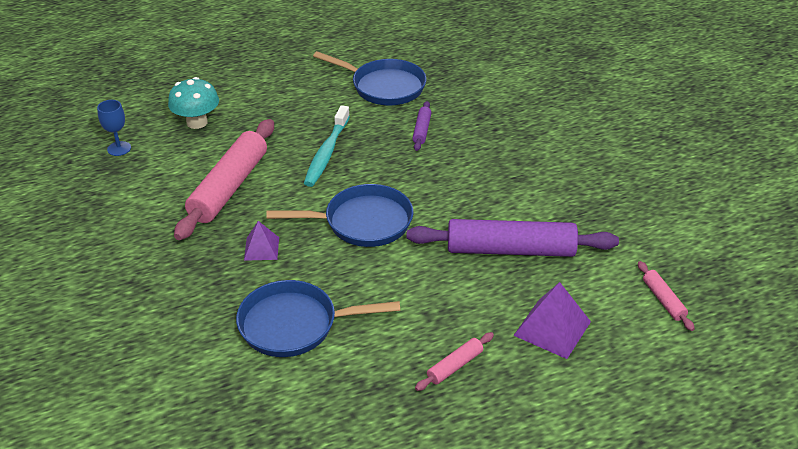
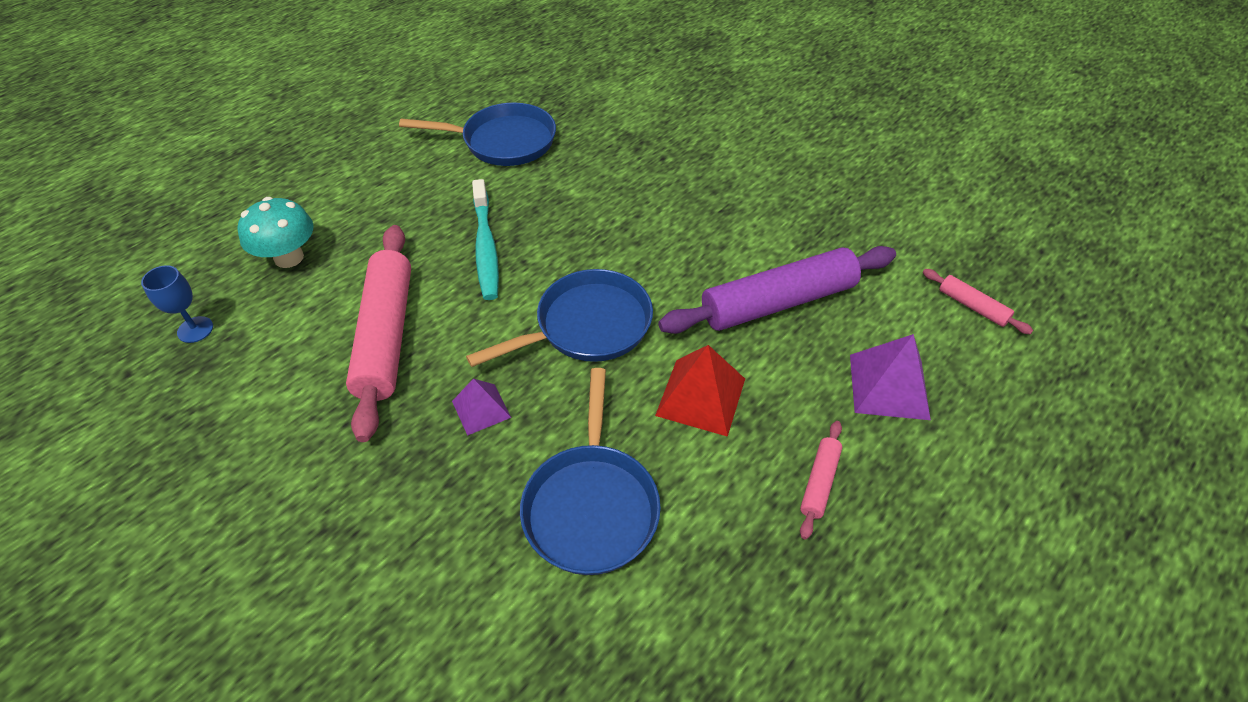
camera: 25 degrees left, 10 degrees up
(295, 325) = (591, 505): blue pan -> blue pan turned 60 degrees counterclockwise
(410, 289) = (700, 397): none -> red pyramid
(421, 130) = (581, 183): purple rolling pin -> none

